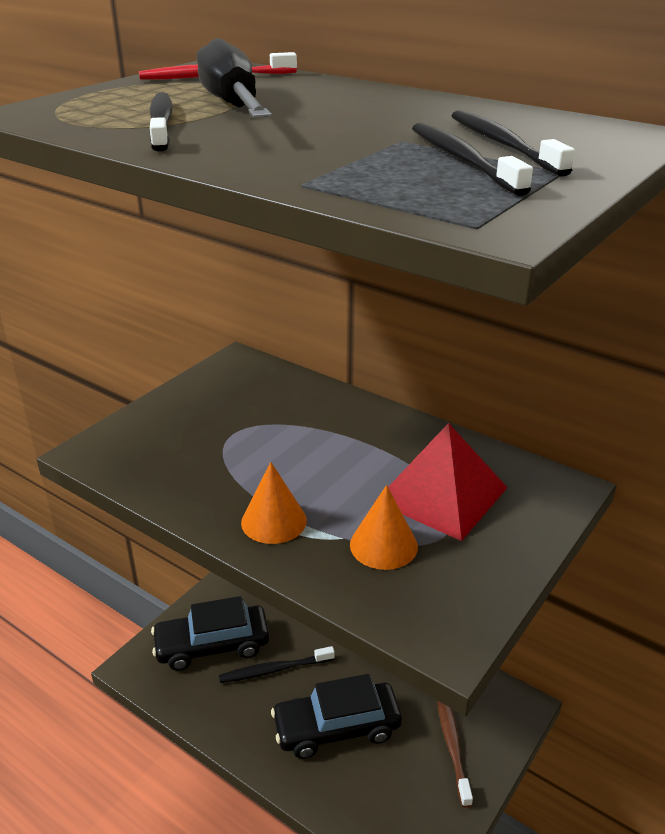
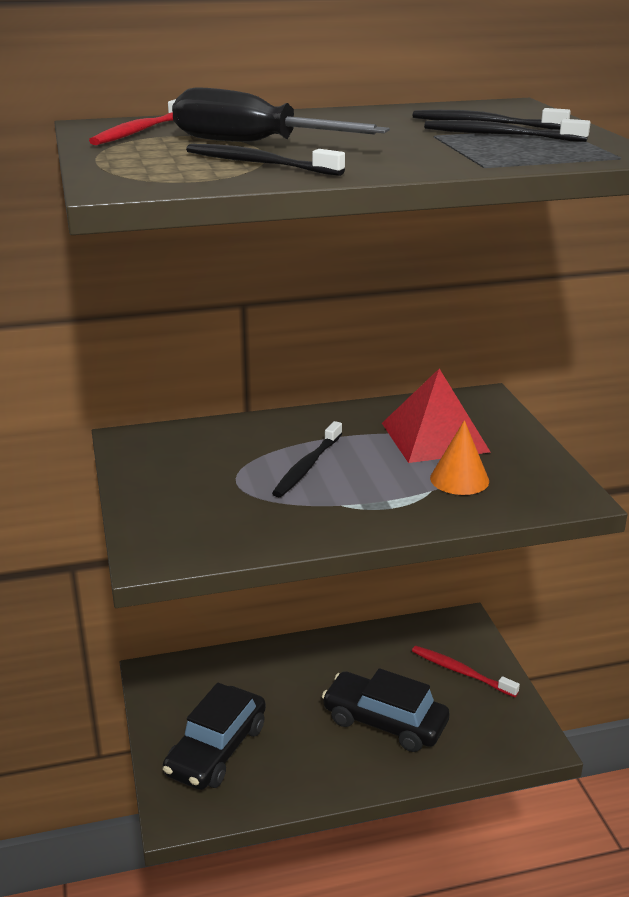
camera: 50 degrees left, 5 degrees down
(274, 521) = (376, 508): orange cone -> none
(274, 670) = (288, 726): black toothbrush -> black toothbrush (307, 466)
(337, 728) = (385, 722): black car -> black car turned 90 degrees clockwise
(452, 744) = (460, 672): brown toothbrush -> red toothbrush

